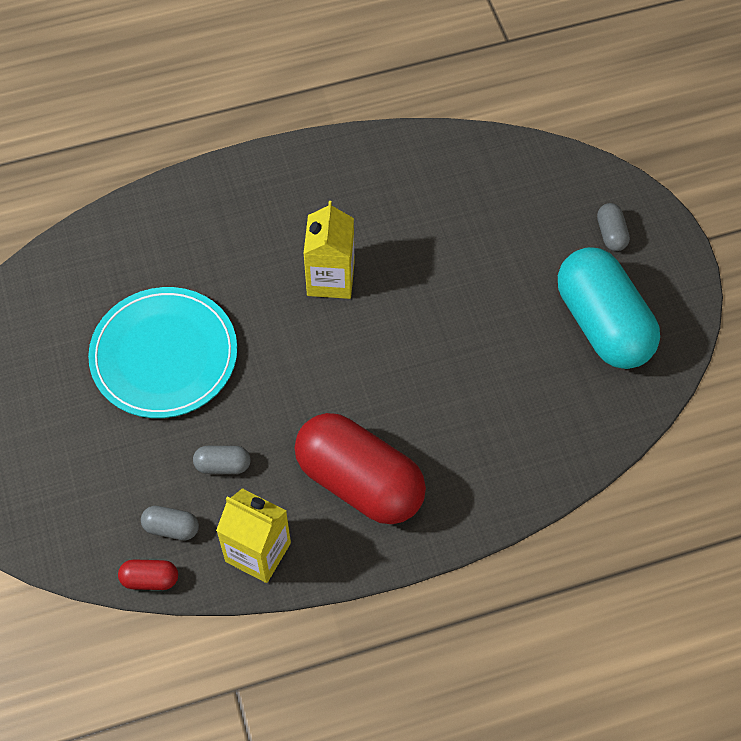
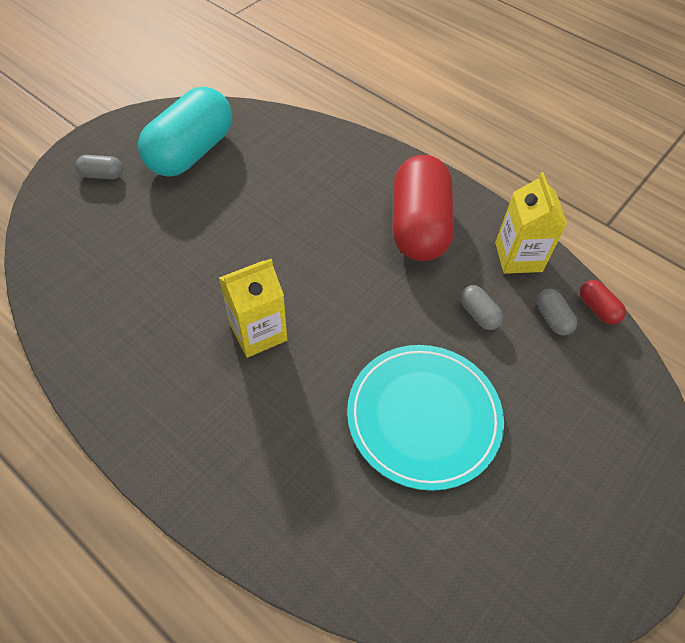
camera: 125 degrees left, 5 degrees down
(611, 234) = (102, 175): grey capsule -> grey capsule turned 45 degrees clockwise

